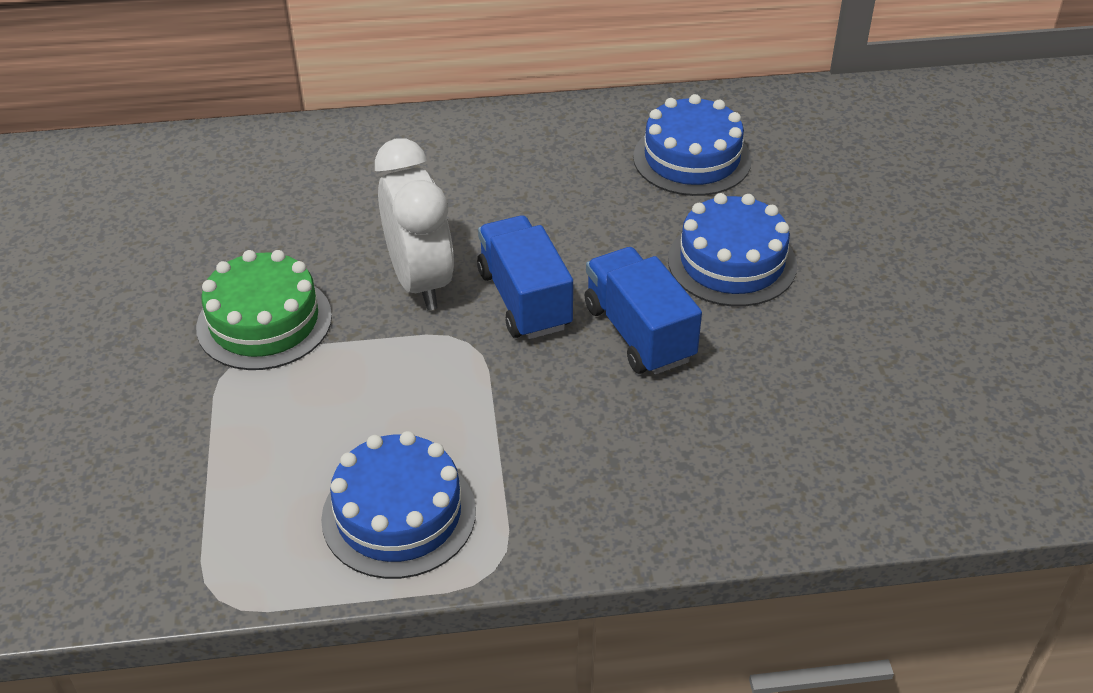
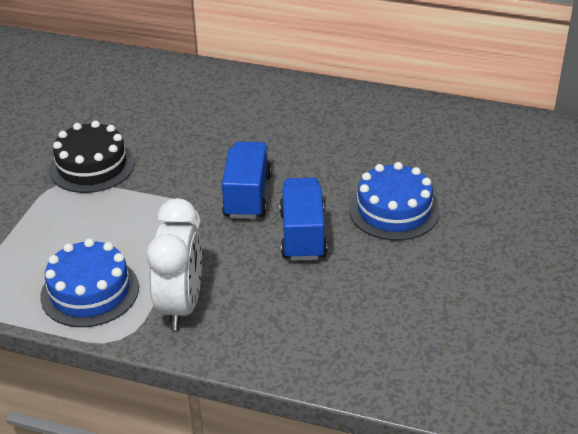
camera: 25 degrees right, 5 degrees down
(264, 322) = (92, 166): green cake -> black cake
(420, 282) = (194, 169): white clock -> white clock (181, 306)
(692, 158) = (415, 141): blue cake -> none

